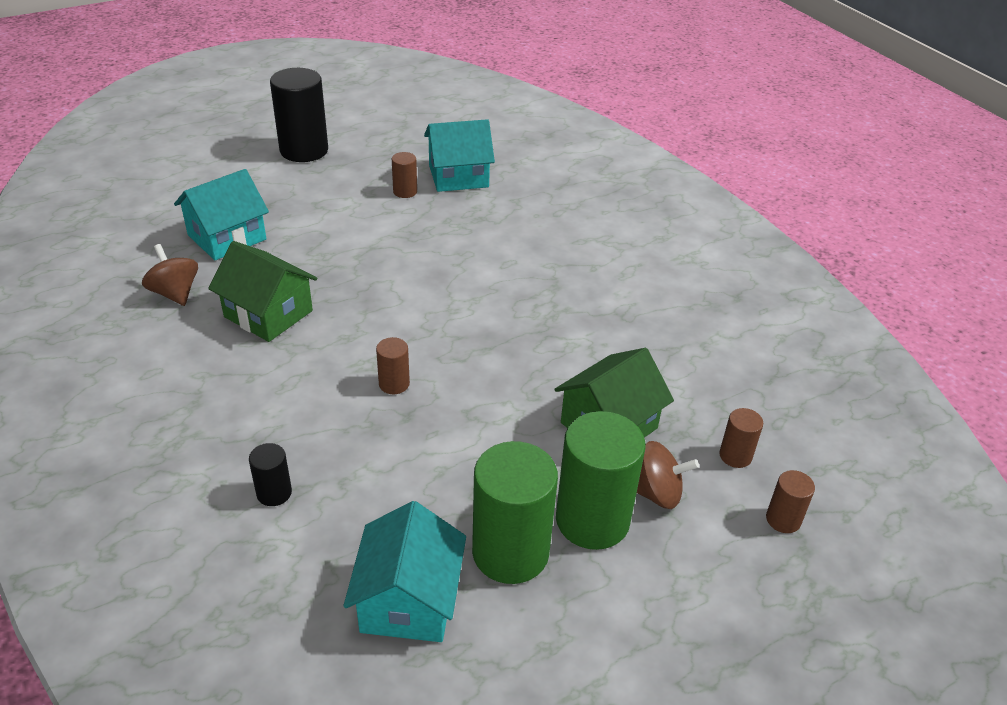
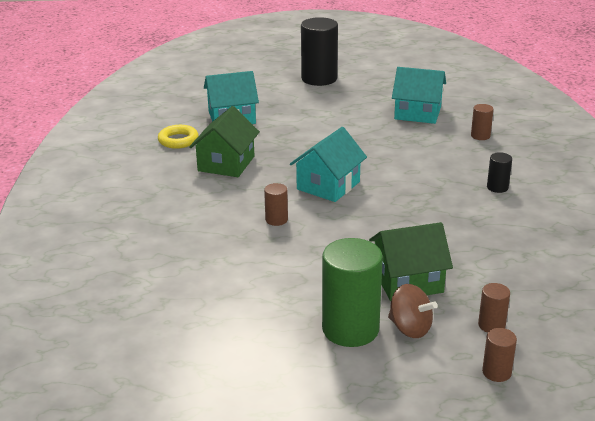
camera: 30 degrees right, 10 degrees down
(175, 293) = (178, 140): brown spinning top -> yellow ring
(268, 314) = (226, 164): green house -> green house turned 45 degrees clockwise
(274, 493) = (159, 255): black cylinder -> black cylinder (497, 187)
(405, 192) = (371, 115): brown cylinder -> brown cylinder (480, 136)
(408, 600) = (196, 332): turquoise house -> turquoise house (328, 185)
(510, 552) = (280, 329): green cylinder -> none

